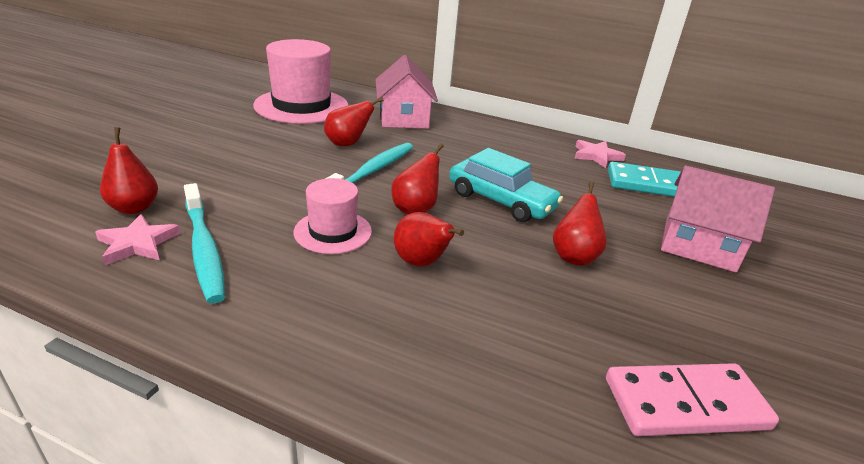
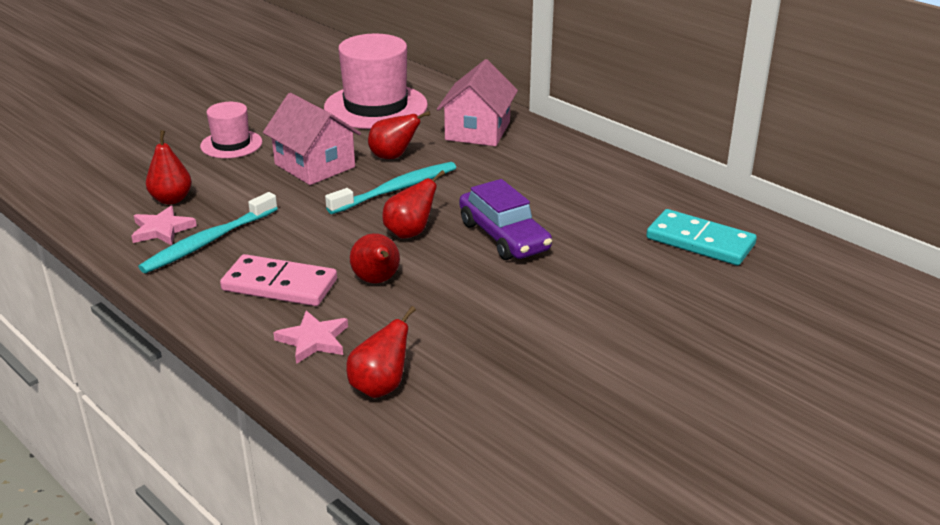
camera: 25 degrees right, 0 degrees up
(204, 249) = (208, 241): turquoise toothbrush -> turquoise toothbrush turned 45 degrees clockwise
(333, 232) = (319, 243): pink hat -> pink hat (231, 144)
(501, 201) = (504, 236): turquoise car -> purple car
(574, 256) = (527, 299): red pear -> red pear (380, 387)
(596, 156) = (670, 200): pink star -> pink star (313, 340)
(685, 403) = (504, 421): pink domino -> pink domino (280, 285)
(699, 245) = (678, 311): pink house -> pink house (314, 165)

